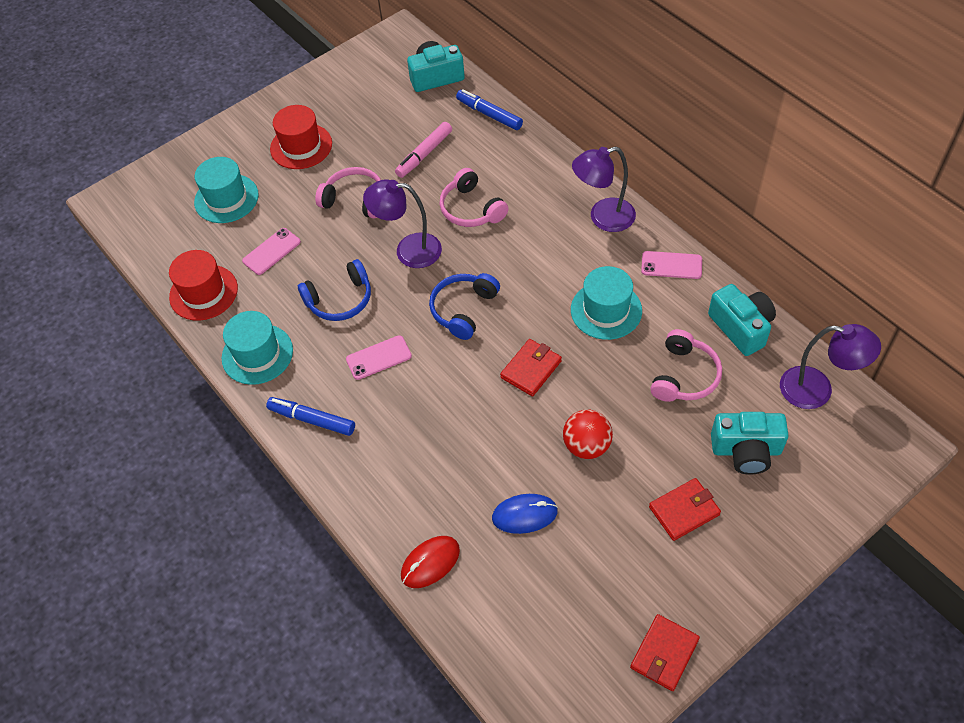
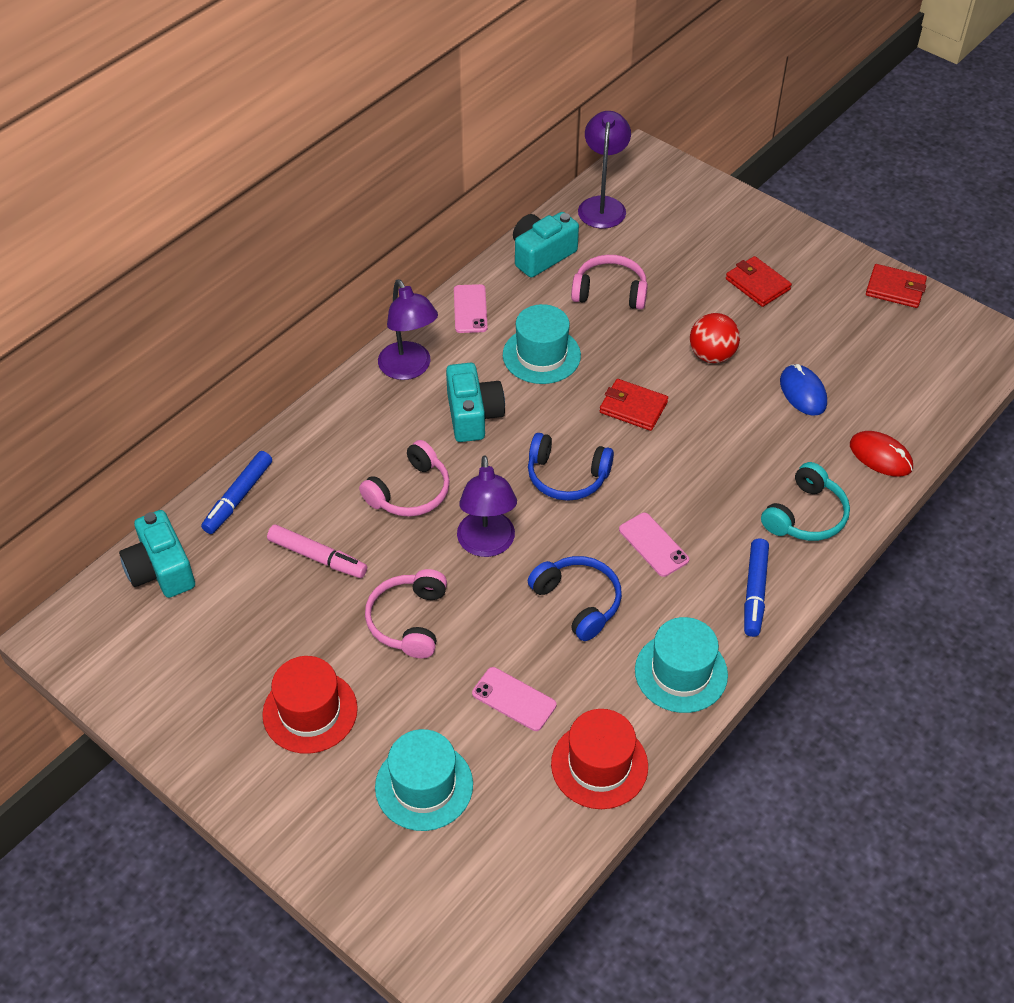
camera: 105 degrees left, 5 degrees down
(378, 478) = (805, 515): none -> turquoise headphones
(746, 450) = (681, 248): turquoise camera -> turquoise camera (473, 415)

